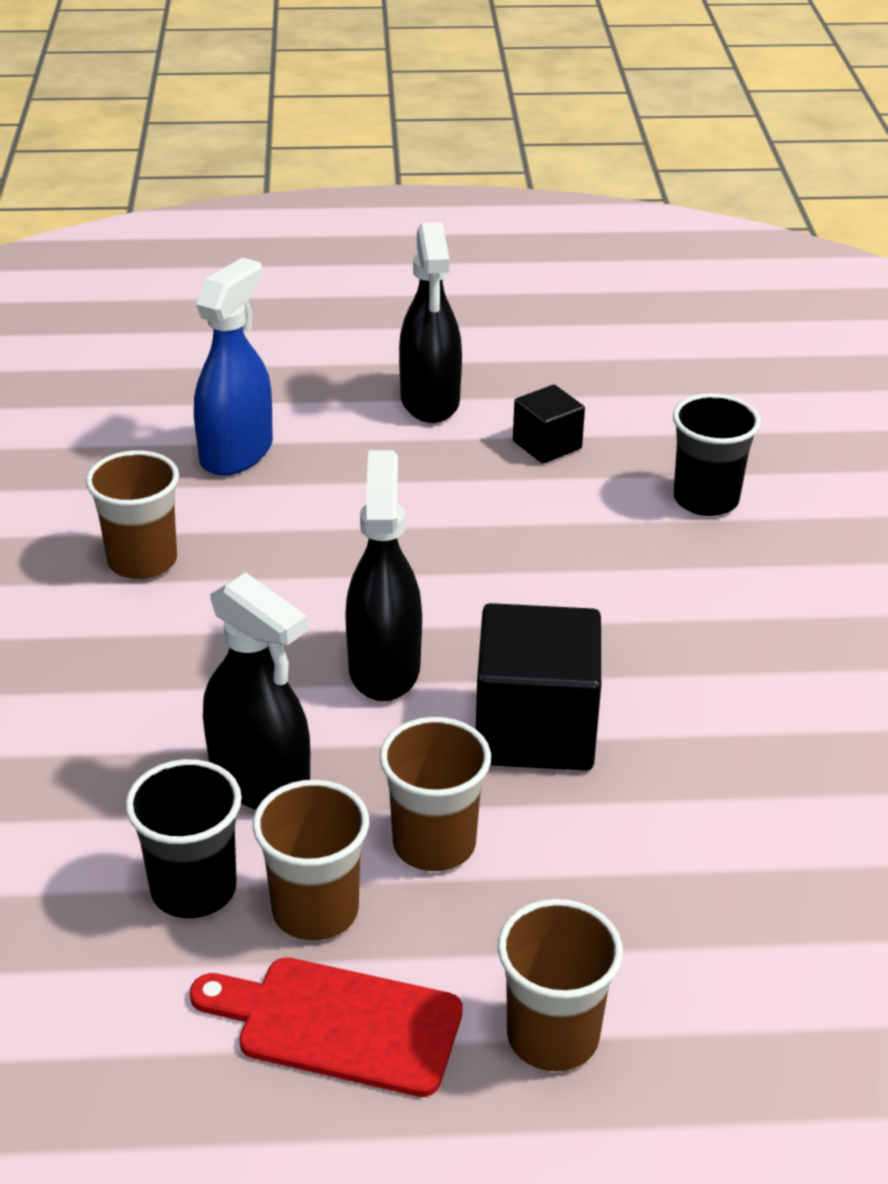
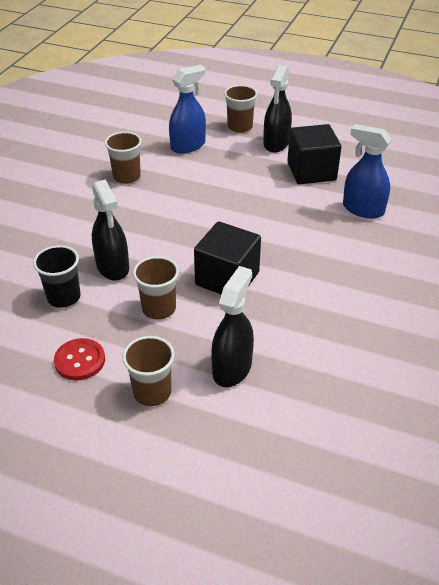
camera: 25 degrees right, 5 degrees up
(315, 910) = (100, 318): brown cup -> brown cup (240, 127)
(339, 1024) = (80, 360): red cutting board -> red button
(384, 668) = (186, 239): black spray bottle -> black spray bottle (232, 368)
(547, 445) = (311, 171): black cube -> black cube, size x1.85
(706, 499) = (363, 209): black cup -> blue spray bottle

